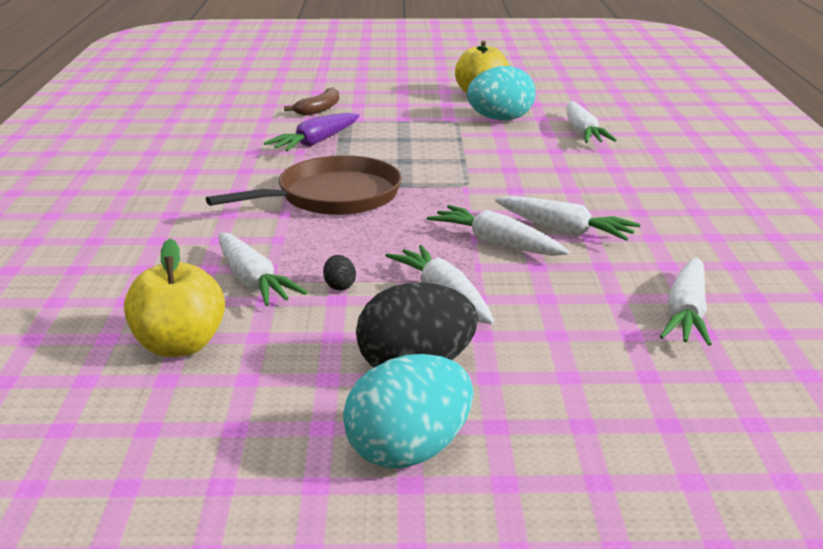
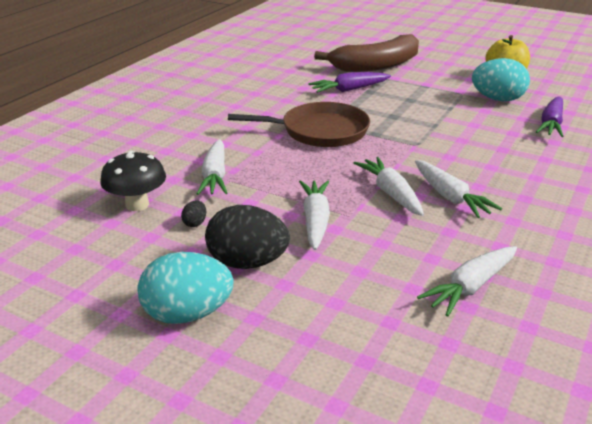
camera: 30 degrees right, 5 degrees up
(179, 346) = (137, 205): yellow apple -> black mushroom
(319, 109) = (376, 66): brown banana -> brown banana, size x2.20
(339, 286) = (260, 194): black egg -> black egg (195, 223)
(582, 133) = (551, 124): white carrot -> purple carrot

